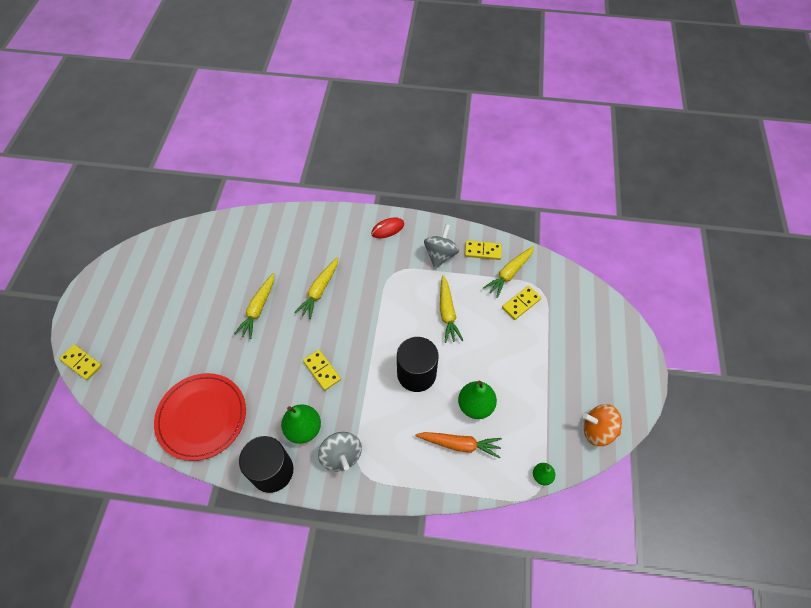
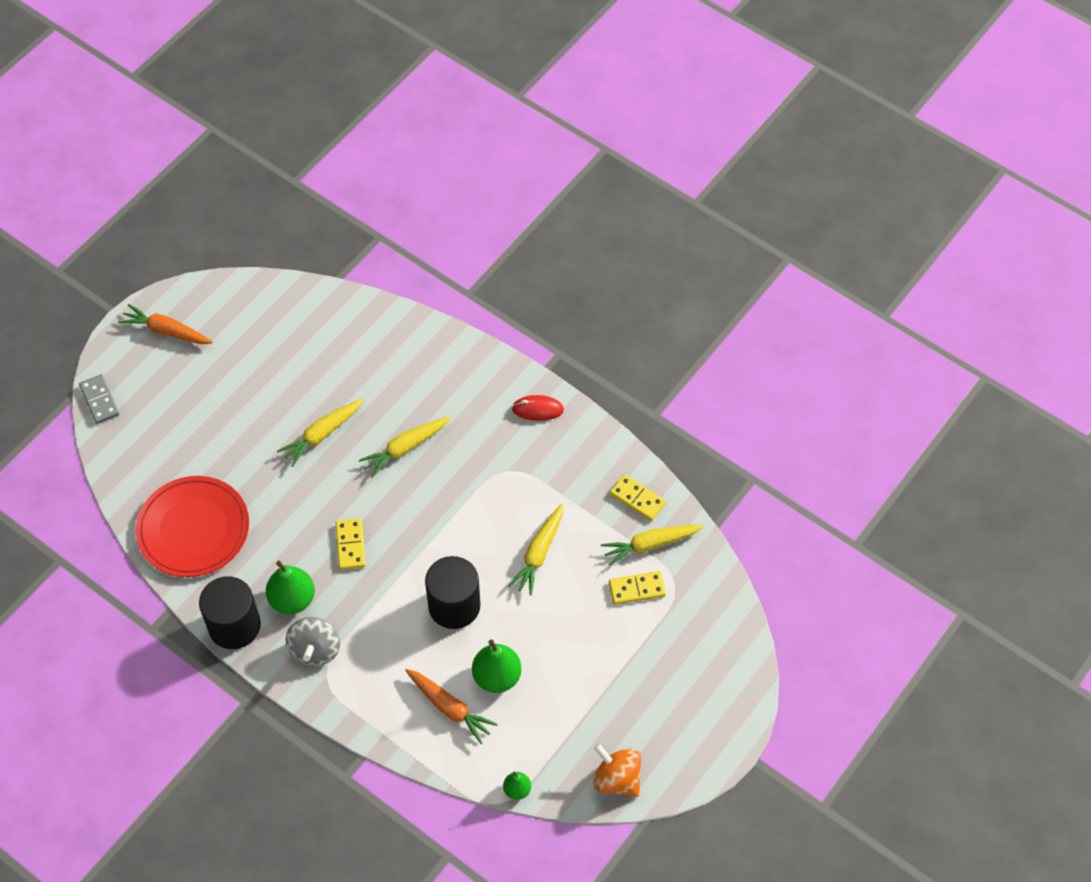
camera: 30 degrees right, 0 degrees up
(81, 363) = (99, 400): yellow domino -> grey domino
(109, 294) = (166, 331): none -> orange carrot
(440, 255) = (580, 477): grey spinning top -> none

